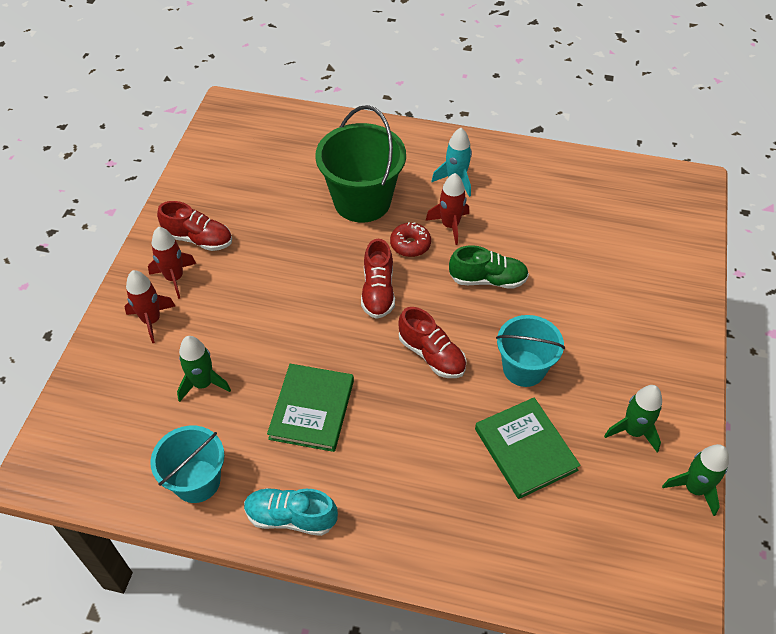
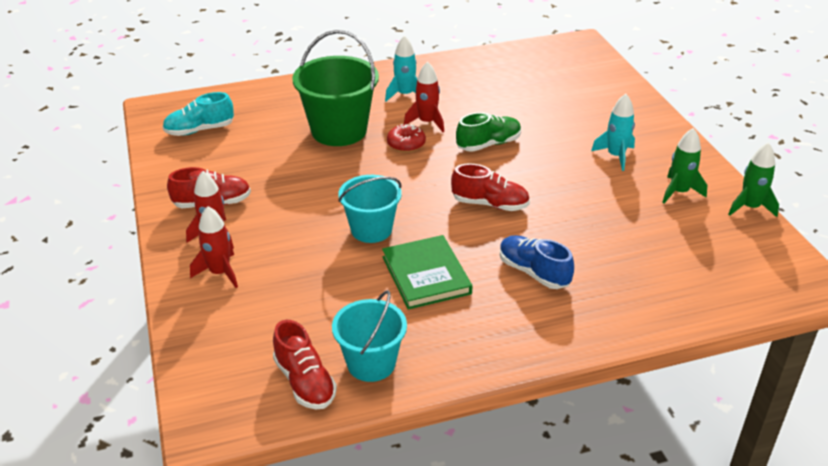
camera: 30 degrees left, 15 degrees down
(203, 384) = (312, 296): green rocket -> none
(291, 517) = (477, 351): turquoise shoe -> turquoise shoe (199, 130)
(378, 291) = (408, 181): red shoe -> red shoe (305, 382)
(408, 456) = (533, 272): none -> blue shoe
(524, 368) = (567, 186): turquoise bucket -> turquoise bucket (371, 229)
(525, 449) = (616, 232): green book -> none
(604, 353) = (615, 156): none -> turquoise rocket

